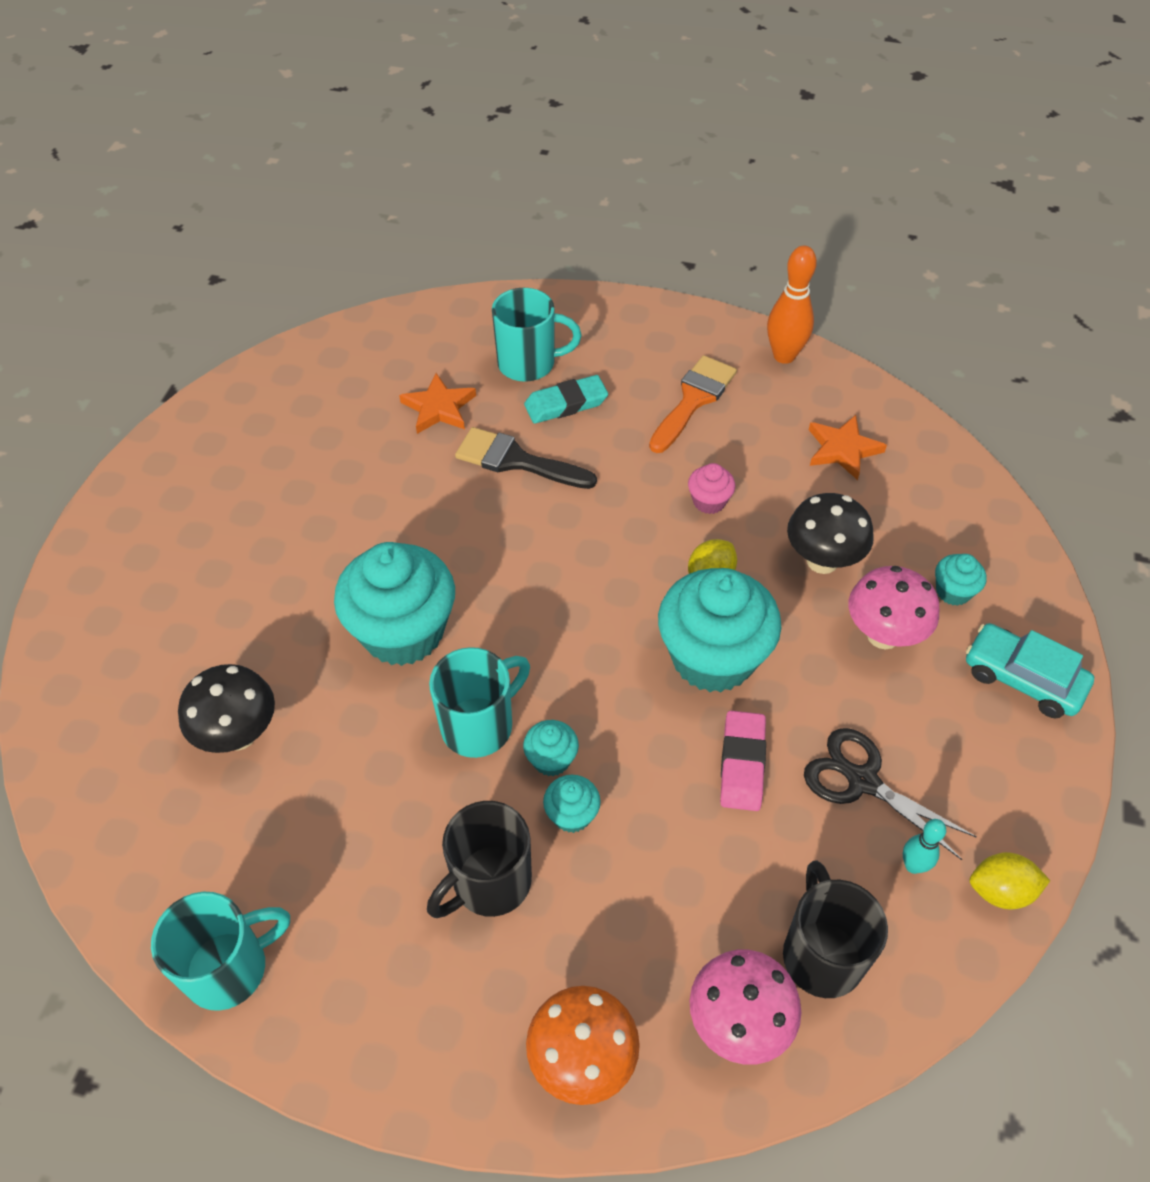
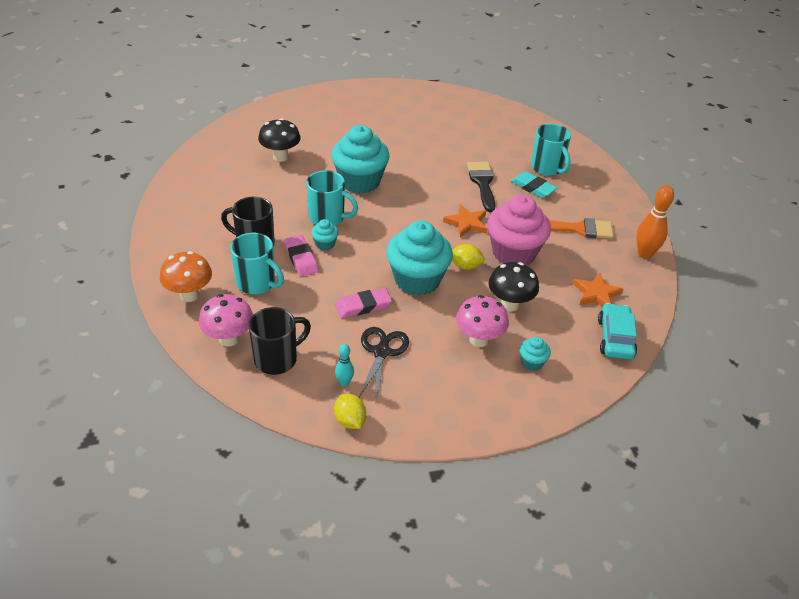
camera: 60 degrees right, 10 degrees down
(229, 968) = (182, 190): turquoise mug -> turquoise mug (257, 283)
(439, 408) = (493, 150): orange star -> orange star (466, 223)
(572, 814) = (301, 258): turquoise cupcake -> pink eraser
(709, 501) = (513, 253): pink cupcake -> pink cupcake, size x2.29
(1022, 679) = (493, 405): turquoise car -> turquoise car (615, 338)

